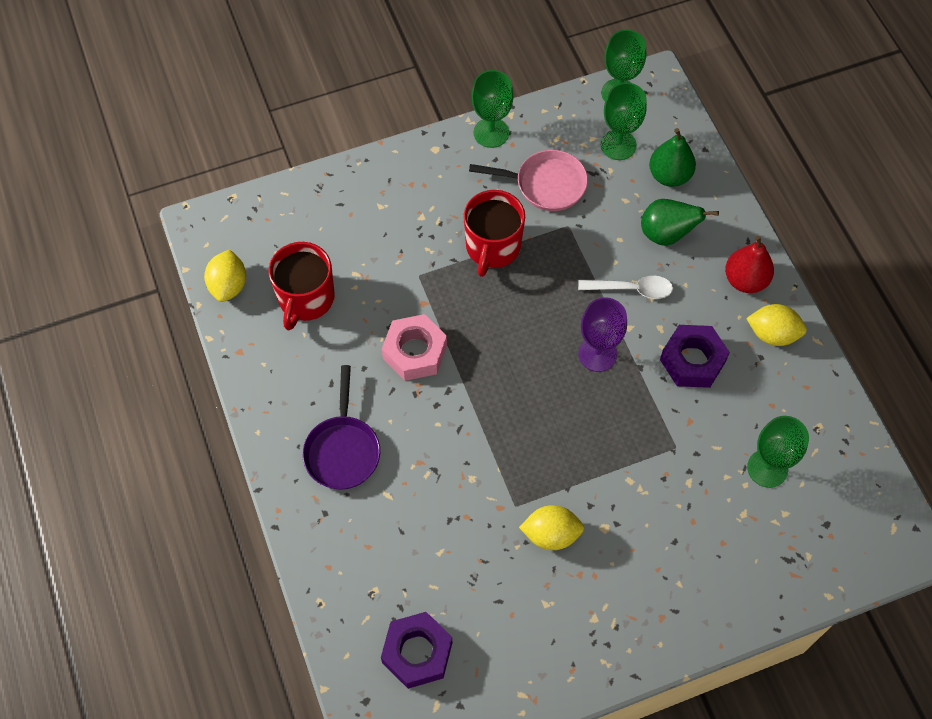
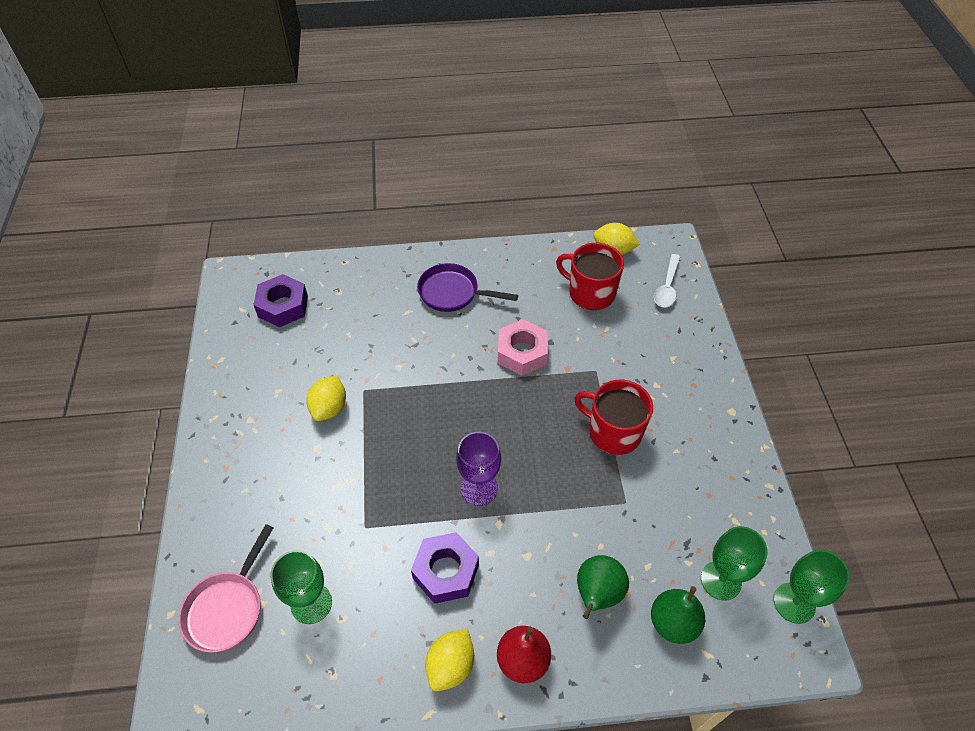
camera: 105 degrees right, 10 degrees down
(491, 133) = (747, 462): green goblet -> none
(545, 184) = (678, 495): pink pan -> pink pan (227, 608)
(631, 289) = (540, 539): white spoon -> white spoon (667, 287)

